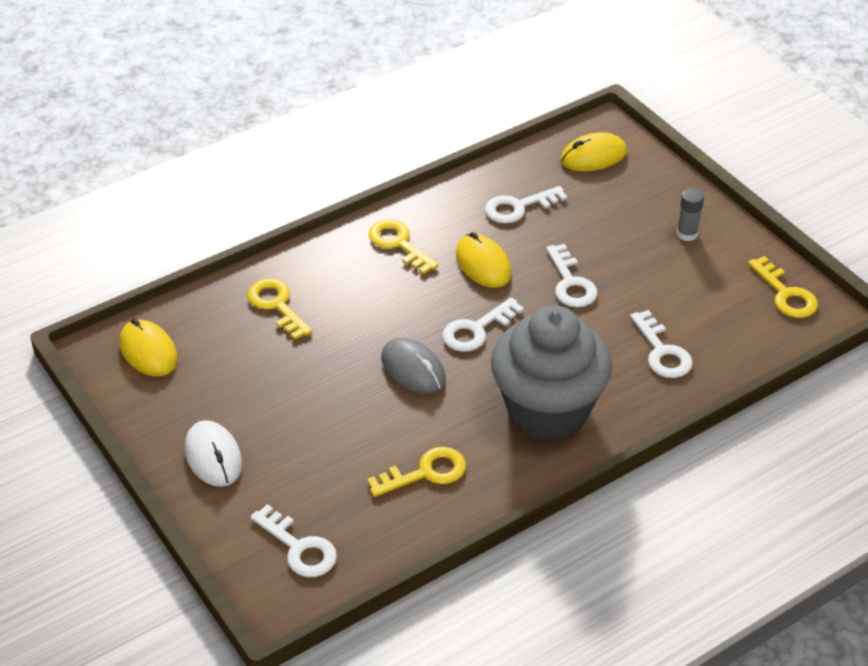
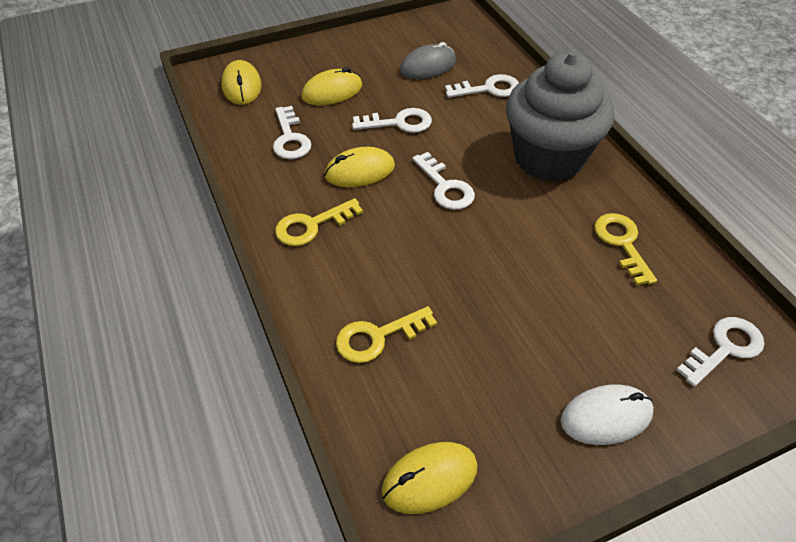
camera: 80 degrees left, 5 degrees up
(413, 369) = (490, 236): grey mouse -> grey mouse (428, 66)
(608, 224) = (332, 91): none -> yellow mouse
(687, 234) = (359, 55): grey glue stick -> none
(786, 294) = (438, 25): yellow key -> none

